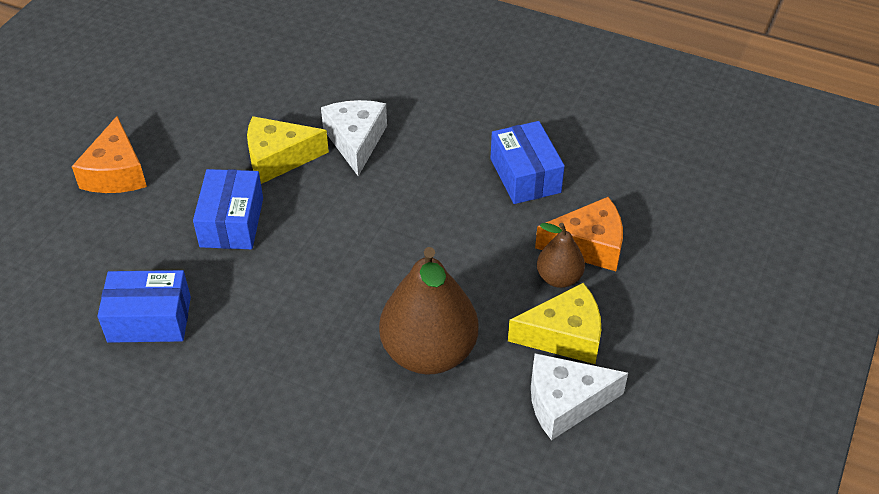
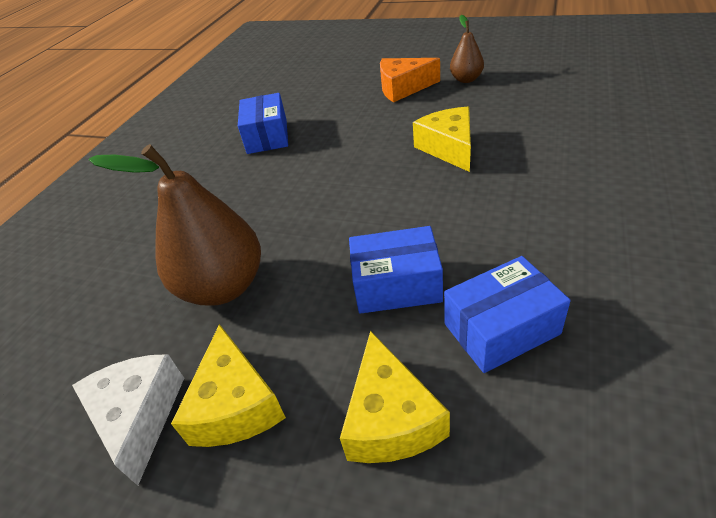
camera: 90 degrees right, 5 degrees down
(232, 222) = (366, 144): blue box -> blue box (396, 285)
(356, 141) = (493, 184): white cheese -> none
(559, 278) = (327, 388): brown pear -> brown pear (466, 79)
(588, 245) = (390, 418): orange cheese -> yellow cheese

